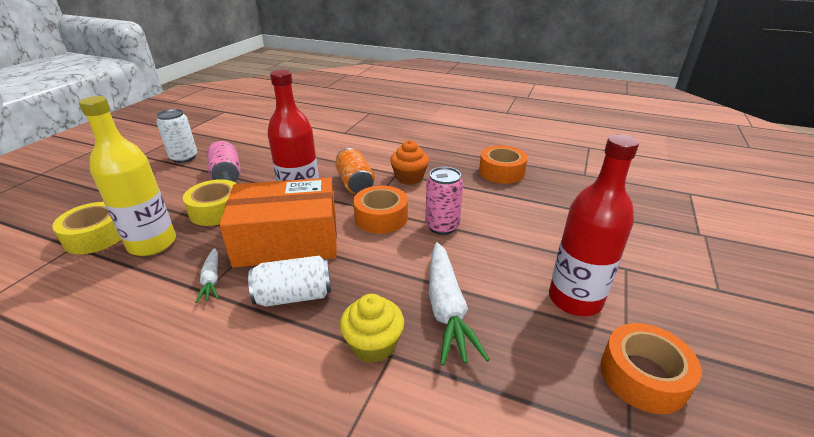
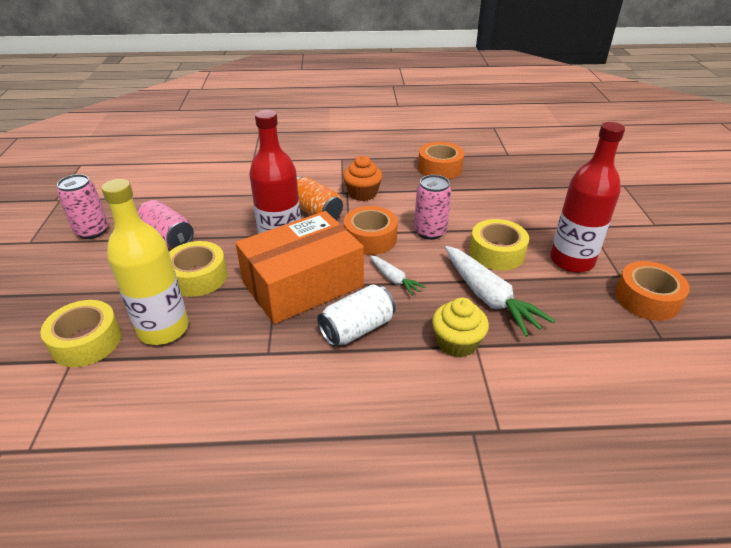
camera: 25 degrees left, 5 degrees up
(184, 158) = (92, 231): white can -> pink can
(211, 280) = (265, 341): white carrot -> white carrot (394, 279)
(494, 265) = (496, 253): none -> yellow tape

